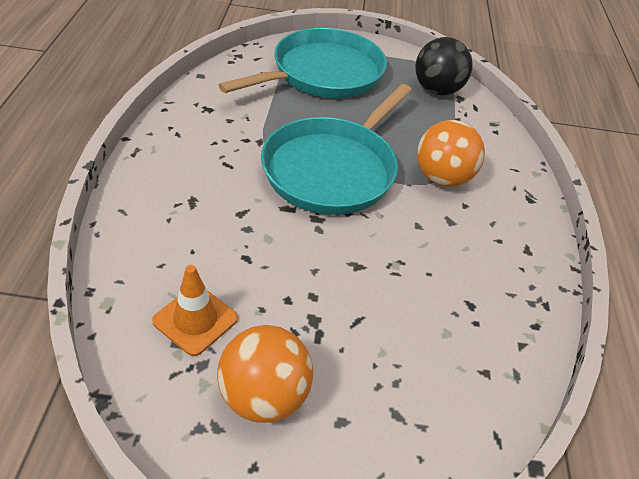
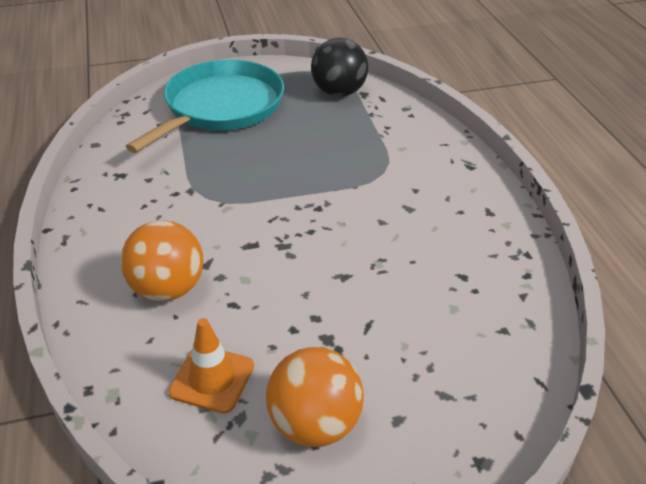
camera: 15 degrees left, 5 degrees down
(333, 169) = (276, 195): turquoise pan -> none
(442, 178) = (383, 172): orange ball -> orange ball (168, 288)

